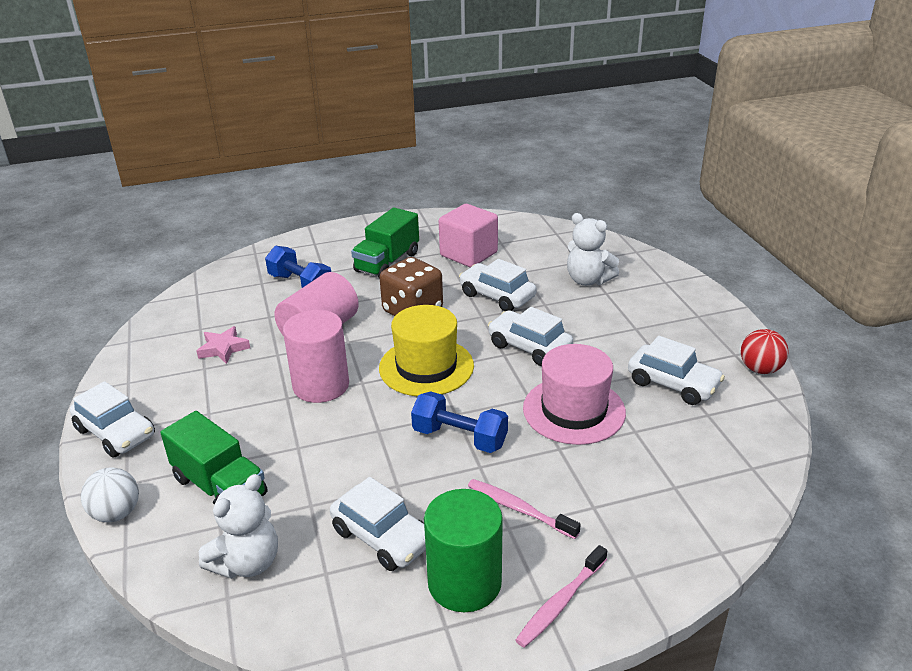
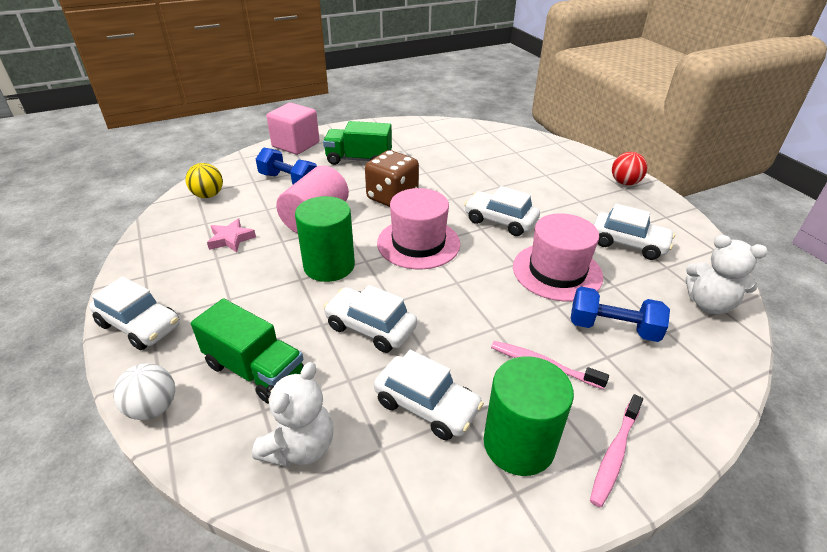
camera: 10 degrees left, 5 degrees up
(209, 297) = (208, 195): none -> yellow ball
(321, 385) = (329, 266): pink cylinder -> green cylinder
(387, 262) = (359, 159): green truck -> green truck turned 75 degrees clockwise
(426, 367) = (418, 243): yellow hat -> pink hat
(460, 438) = (468, 303): blue dumbbell -> blue dumbbell (613, 328)
(468, 254) = (424, 150): pink cube -> pink cube (296, 145)
(497, 296) = (459, 181): white car -> white car (370, 327)
(588, 280) = (527, 166): white teddy bear -> white teddy bear (709, 304)
(760, 369) = (691, 227): red ball -> red ball (624, 183)

